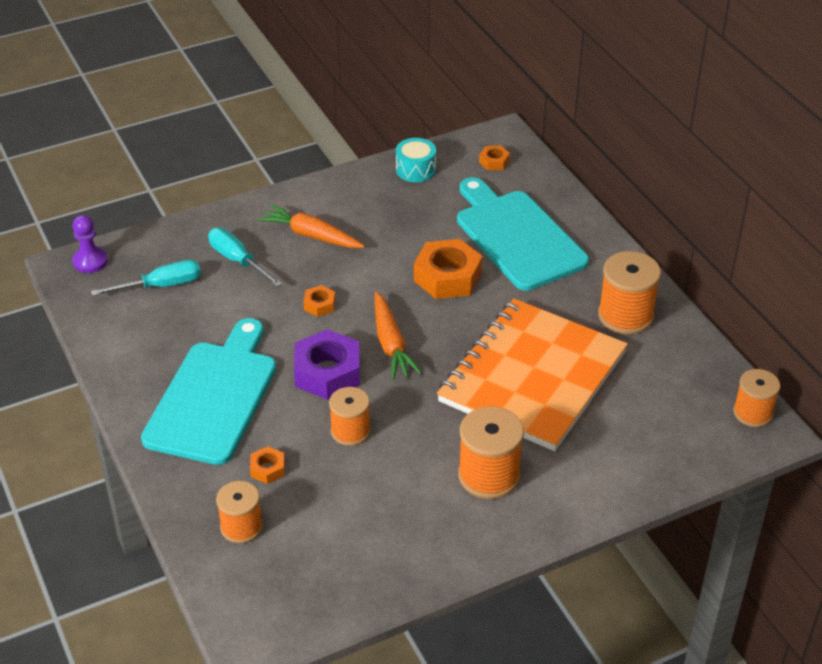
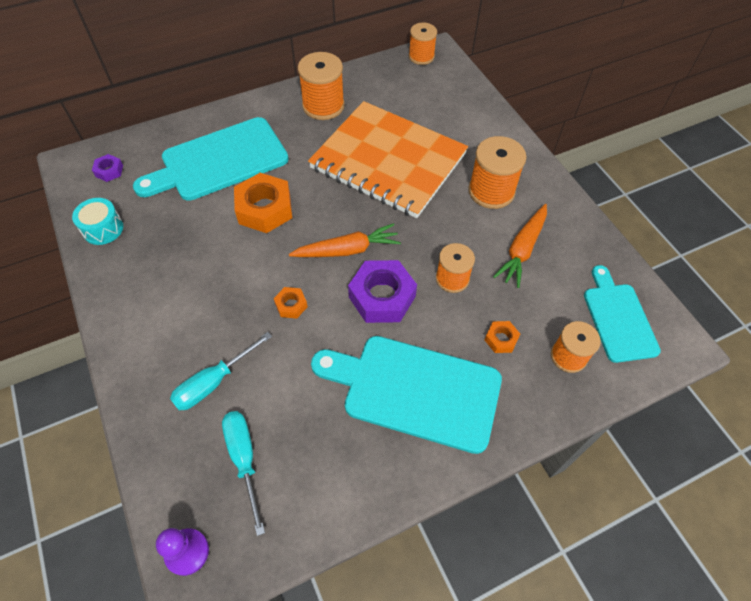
camera: 90 degrees left, 15 degrees up
(289, 583) = (618, 318): none -> turquoise cutting board
(311, 235) = (186, 315): orange carrot -> orange carrot (522, 250)
(494, 162) = (109, 171): orange nut -> purple nut

